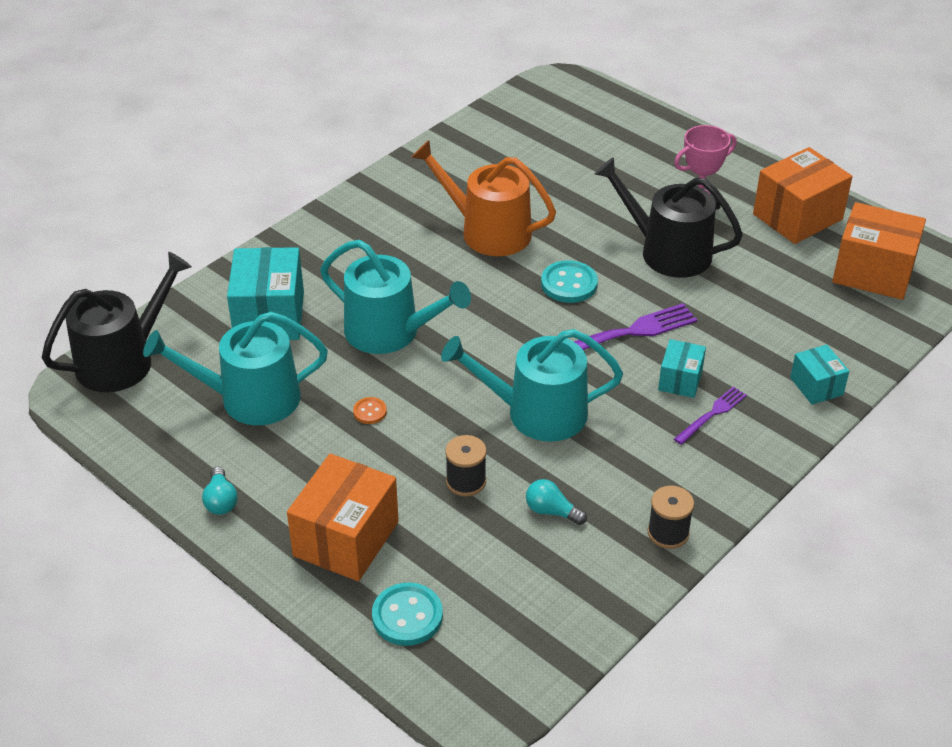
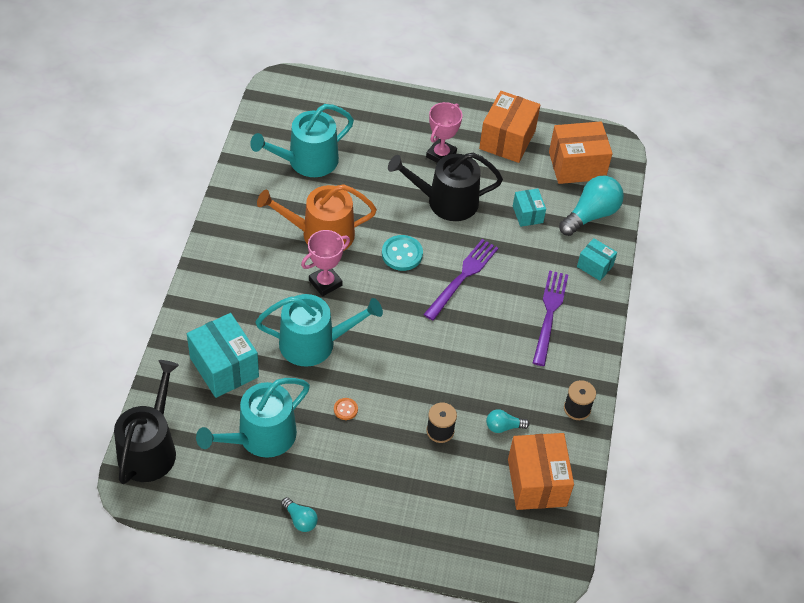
camera: 35 degrees left, 10 degrees up
(346, 539) = (397, 506): orange box -> orange box (536, 482)
(407, 616) = (470, 539): turquoise button -> none
(453, 279) = (325, 283): none -> pink trophy
(536, 413) = (448, 361): turquoise watering can -> turquoise watering can (307, 161)
(680, 380) = (516, 297): turquoise box -> turquoise box (527, 214)
(712, 414) = (549, 314): purple fork -> purple fork, size x1.71
(853, 330) = (591, 215): none -> turquoise light bulb

